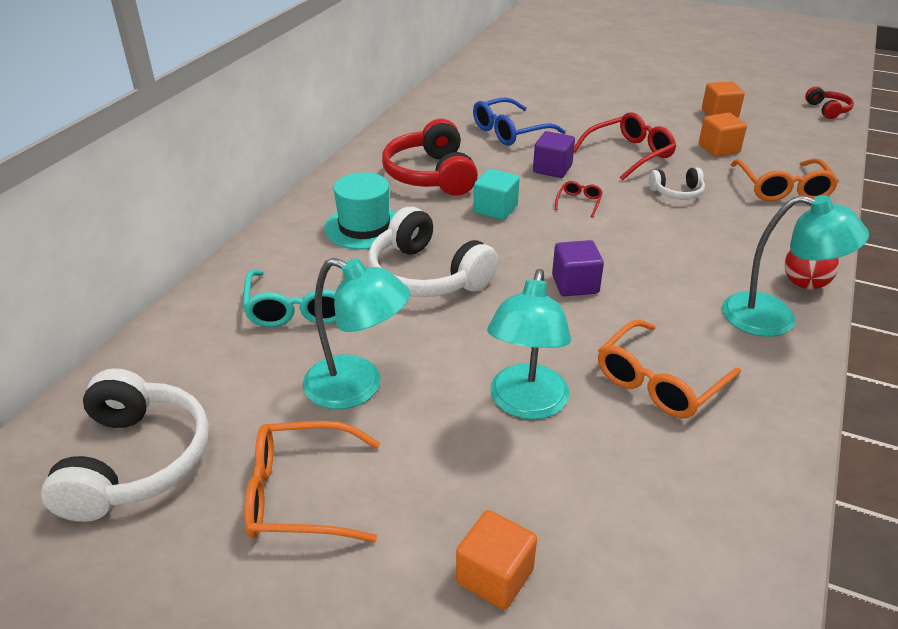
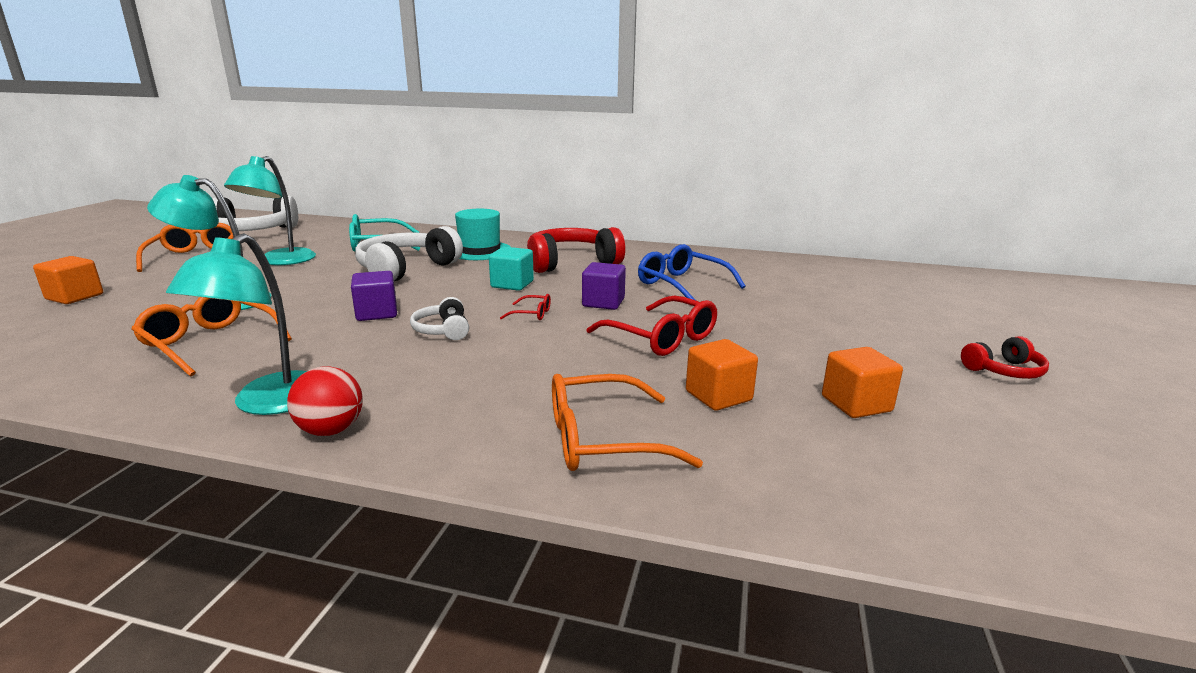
camera: 80 degrees right, 15 degrees down
(677, 192) = (567, 362): white headphones -> white headphones (443, 330)
(827, 110) = (1025, 537): red headphones -> red headphones (1004, 371)

